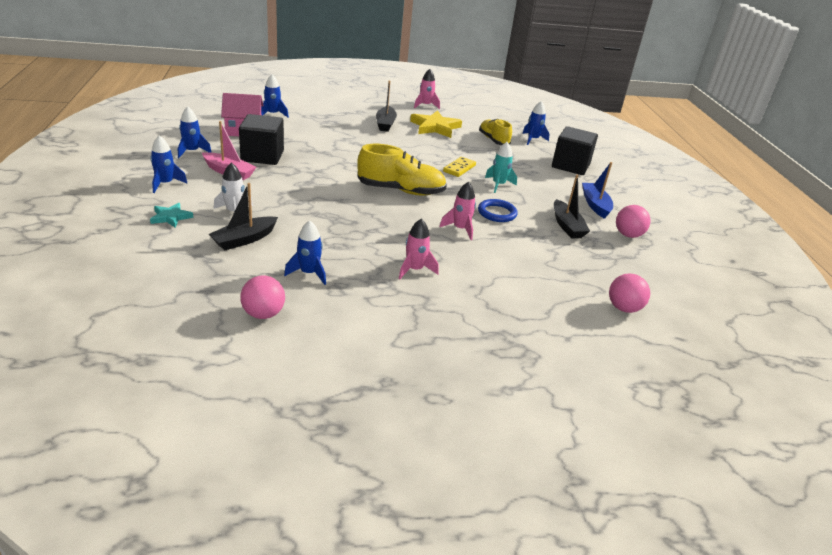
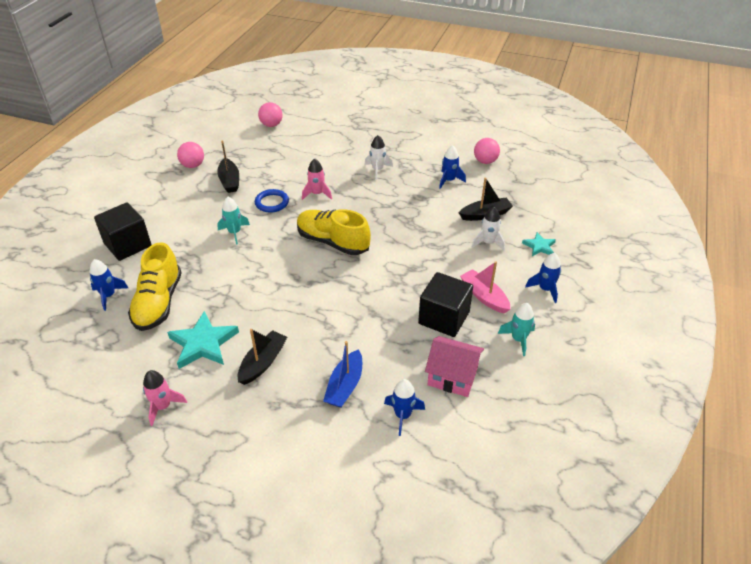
camera: 150 degrees left, 10 degrees up
(192, 151) = (518, 339): blue rocket -> turquoise rocket
(415, 270) = (377, 170): pink rocket -> white rocket
(435, 127) = (203, 343): yellow star -> turquoise star
(459, 168) = (249, 261): yellow domino -> none
(493, 140) = (158, 303): yellow shoe -> yellow shoe, size x1.53
(567, 226) = (229, 181): black boat -> black boat turned 150 degrees clockwise
(595, 205) = (176, 195): blue boat -> blue boat (345, 386)

